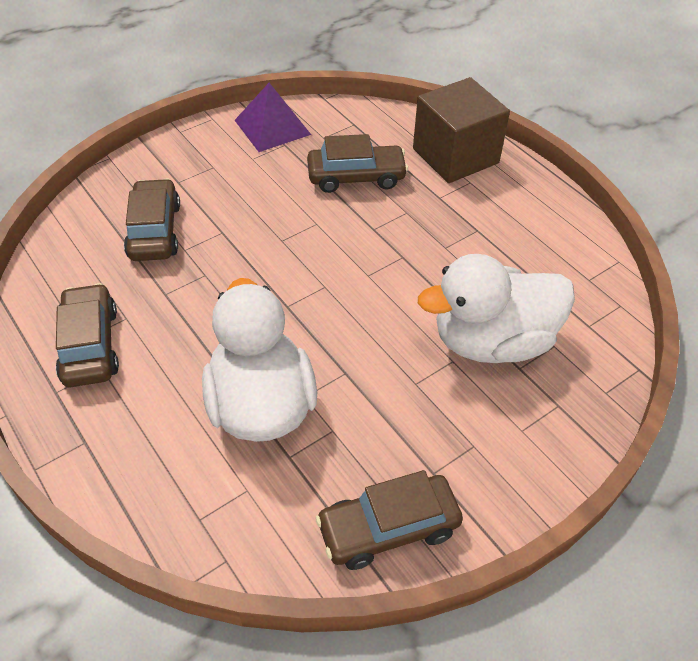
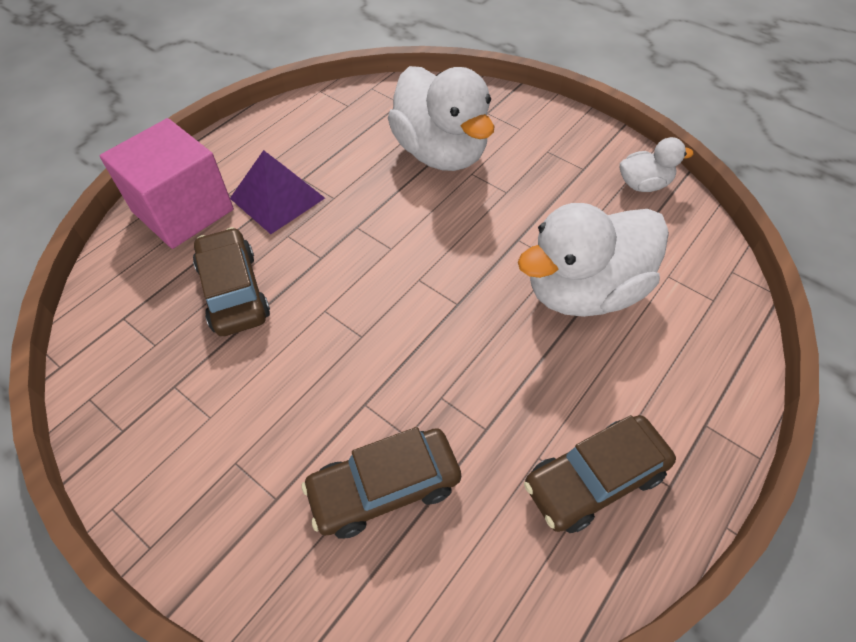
camera: 105 degrees left, 5 degrees up
(272, 127) = (133, 413): purple pyramid -> purple pyramid (277, 198)
(388, 528) = (643, 184): brown car -> white duck
(455, 156) = (183, 210): brown cube -> pink cube

